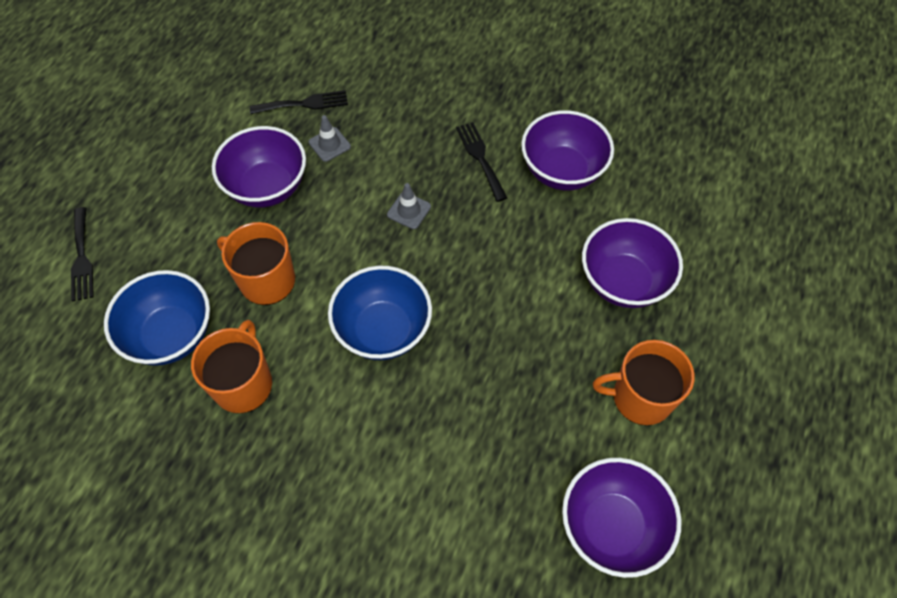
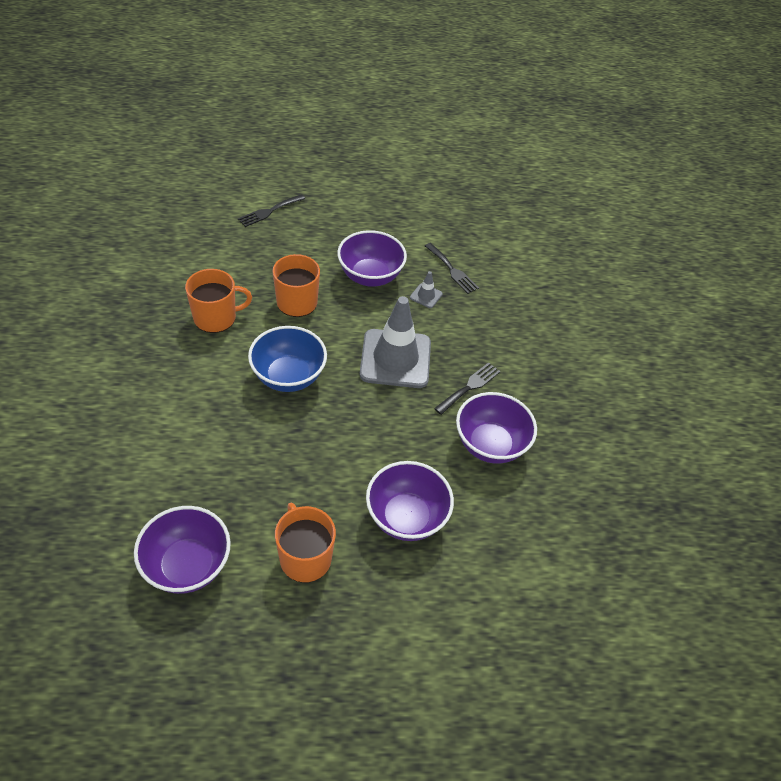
camera: 60 degrees right, 10 degrees down
(171, 335) = (235, 271): blue bowl -> none
(409, 211) = (395, 359): grey traffic cone -> grey traffic cone, size x2.42

